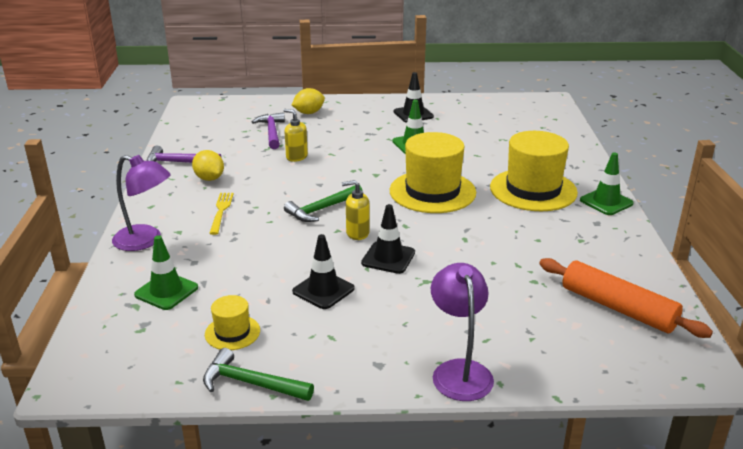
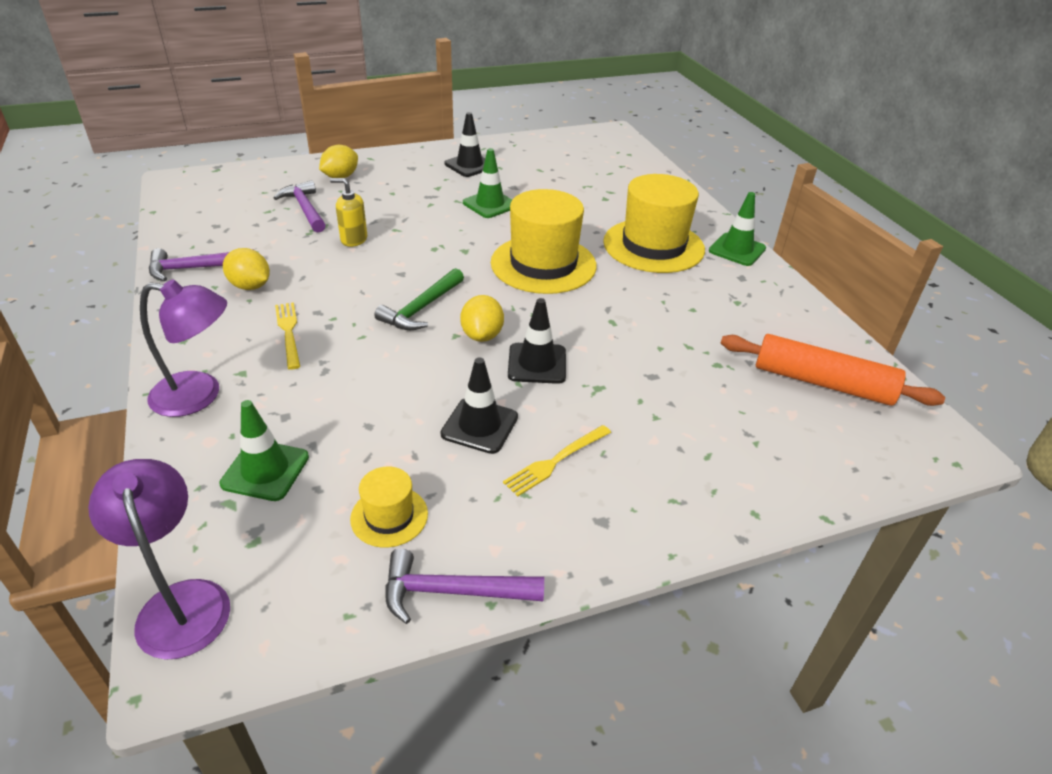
camera: 20 degrees left, 10 degrees up
(251, 383) = (453, 592): green hammer -> purple hammer
(357, 233) = (482, 335): yellow soap dispenser -> yellow lemon
(366, 322) = (555, 461): none -> yellow fork
(459, 371) = (701, 507): purple lamp -> purple lamp (180, 602)

